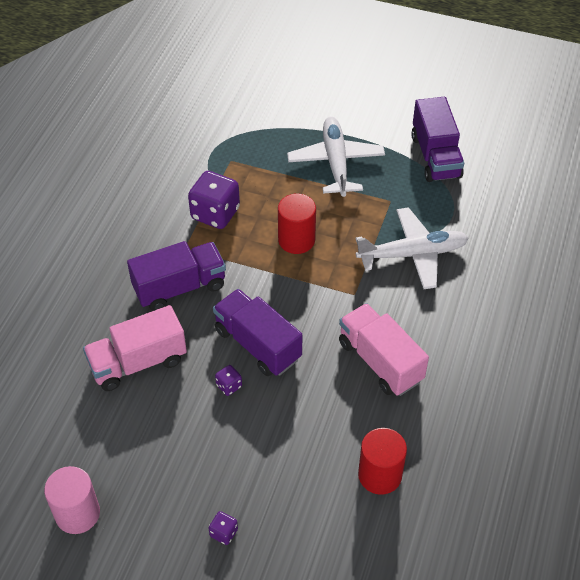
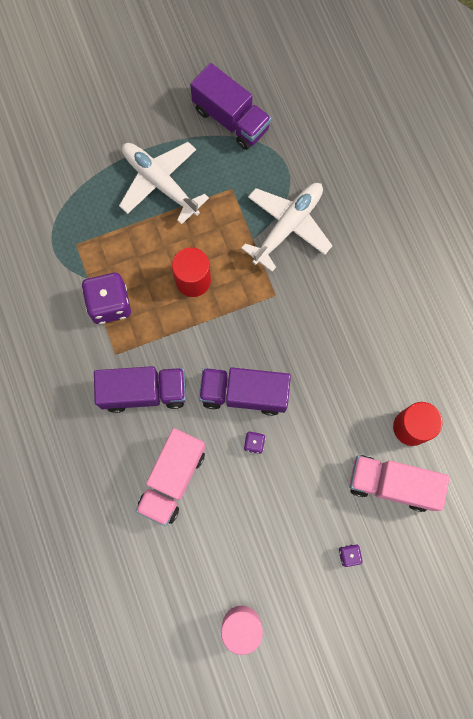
camera: 40 degrees left, 25 degrees up
(179, 287) = (144, 392): purple truck -> purple truck turned 60 degrees clockwise
(380, 361) = (339, 338): pink truck -> pink truck (392, 484)

